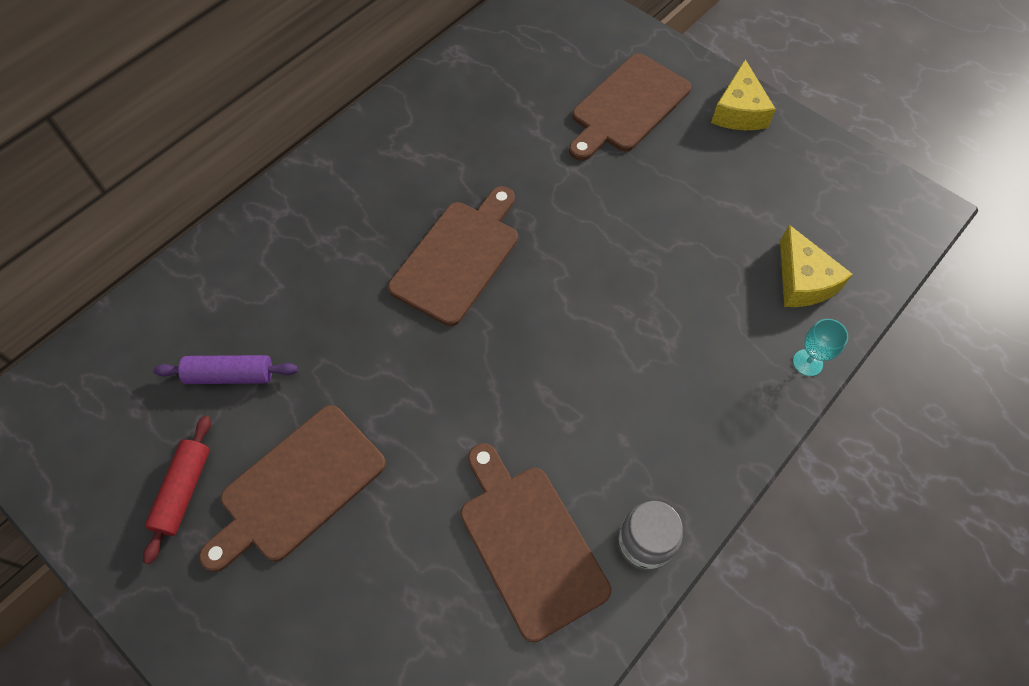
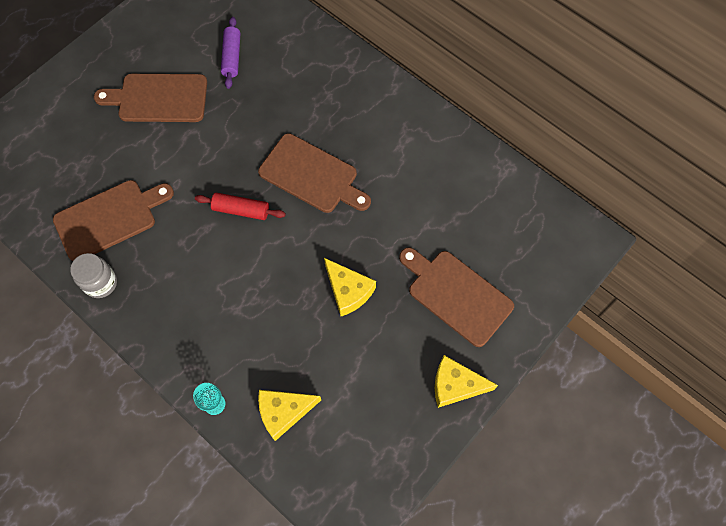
camera: 90 degrees right, 5 degrees up
(184, 491) = (162, 45): red rolling pin -> red rolling pin (241, 210)
(297, 487) = (158, 98): brown cutting board -> brown cutting board turned 45 degrees counterclockwise
(631, 214) = (348, 291): none -> yellow cheese

